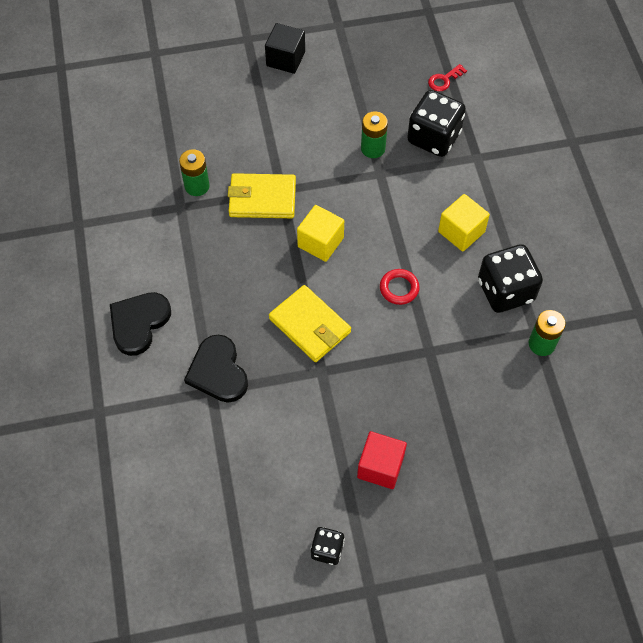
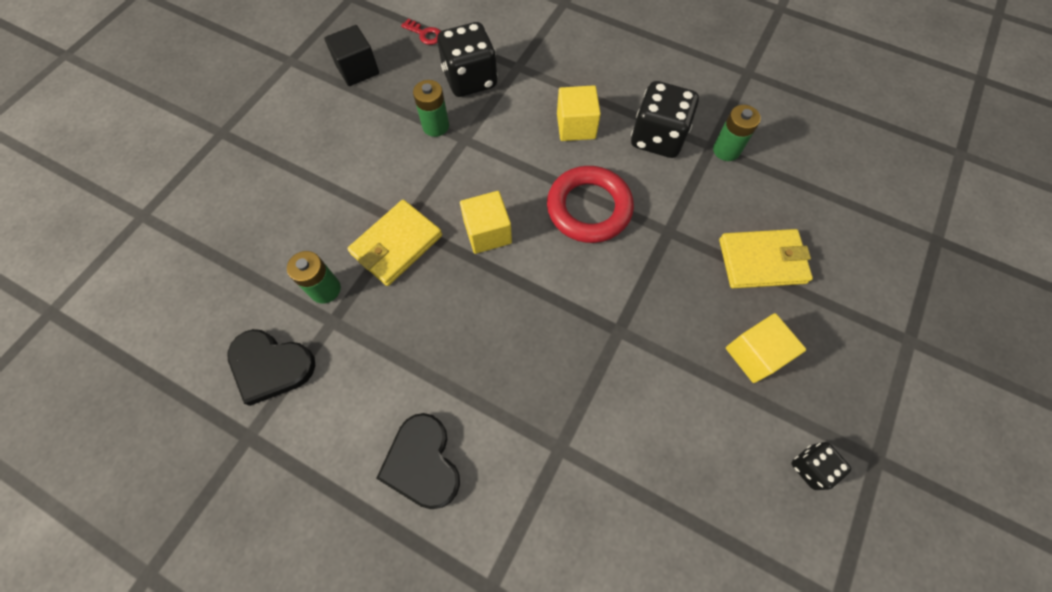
camera: 50 degrees left, 5 degrees up
(218, 371) = (544, 425): black heart -> black heart (271, 366)
(285, 59) = (277, 120): black cube -> black cube (357, 69)
(310, 326) = (564, 305): yellow wallet -> yellow wallet (762, 261)
(380, 467) = (754, 354): red cube -> yellow cube
(399, 288) = (589, 208): red ring -> red ring, size x1.97
(444, 80) = (425, 34): red key -> red key turned 60 degrees counterclockwise

